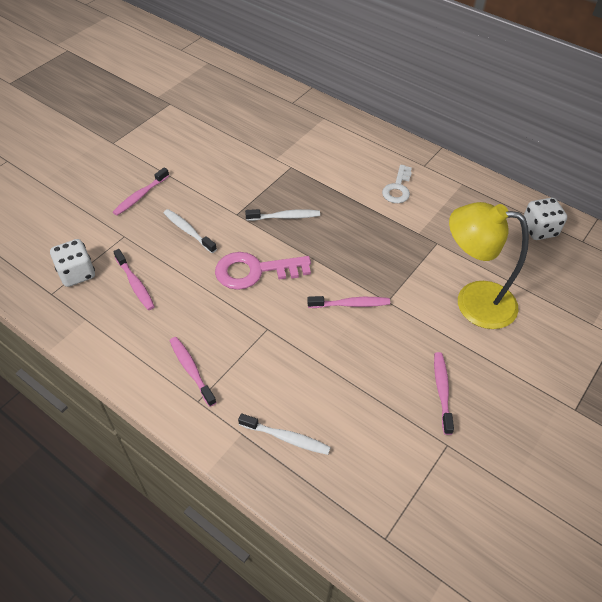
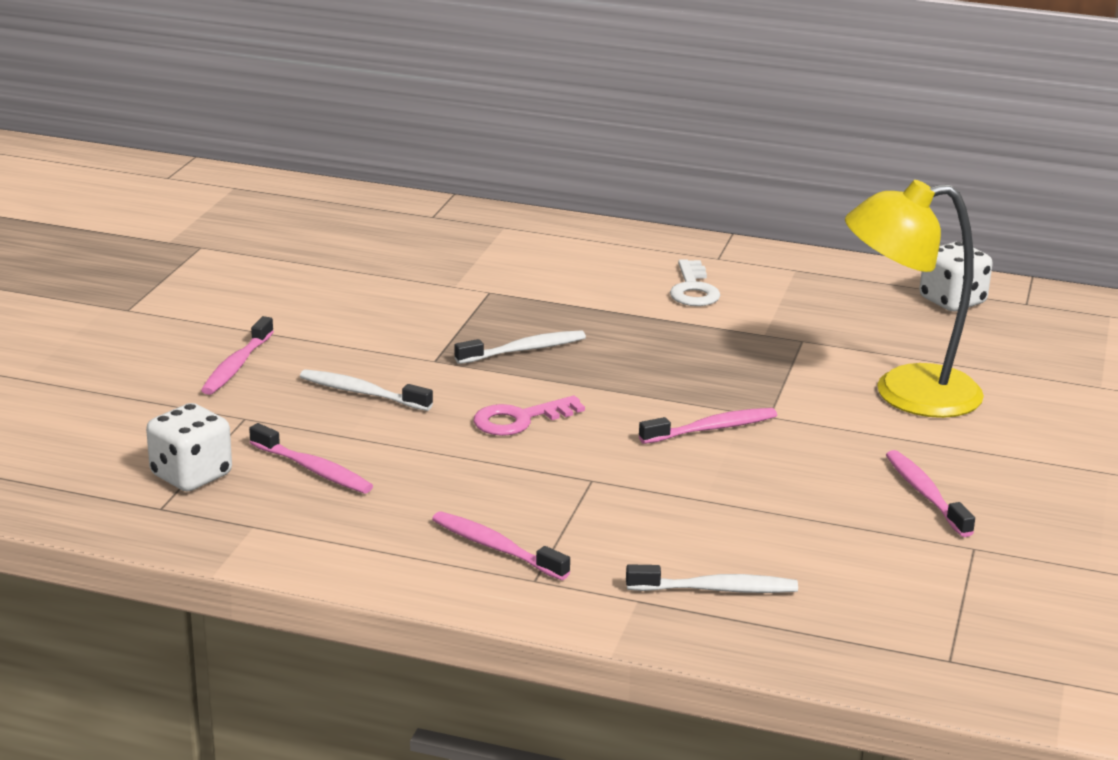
camera: 20 degrees left, 25 degrees down
(255, 271) = (519, 419): pink key -> pink key, size x0.65

